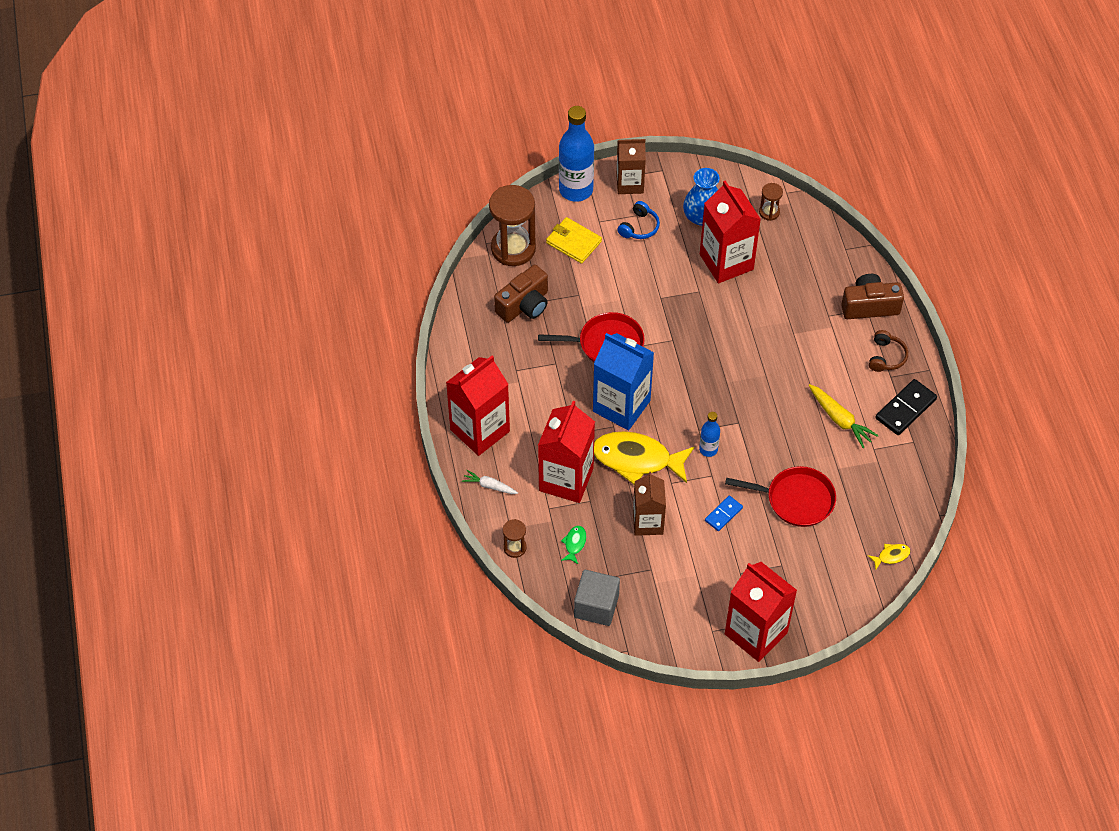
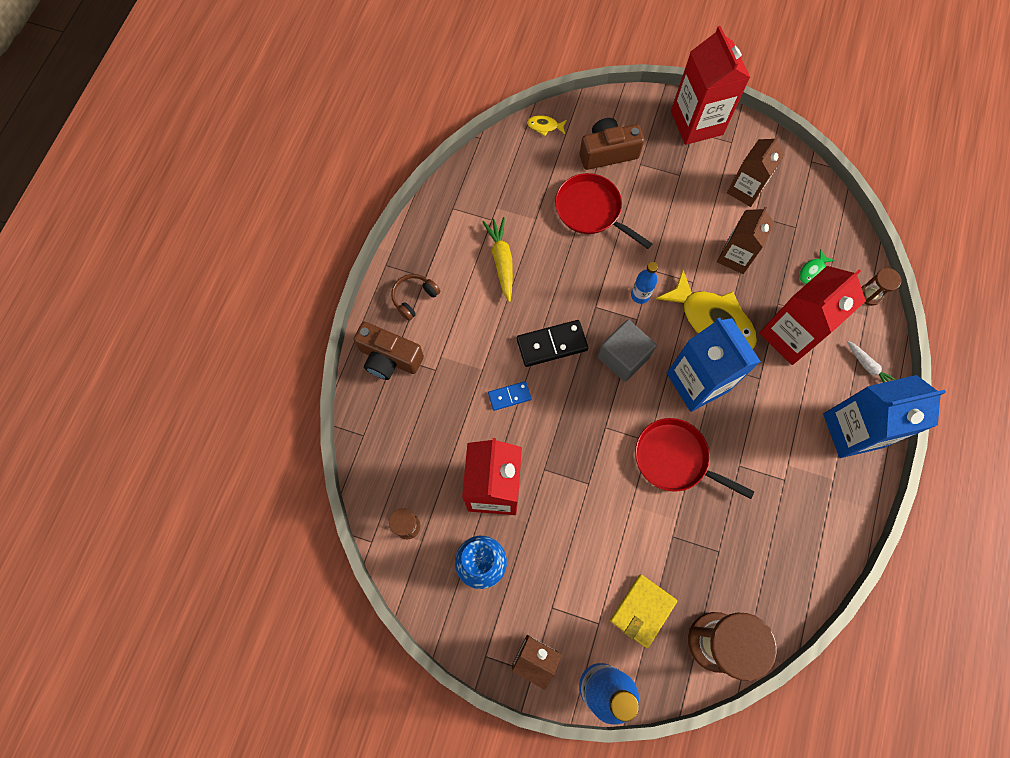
camera: 150 degrees left, 15 degrees up
(480, 430) = (852, 430): red carton -> blue carton
(524, 305) = (738, 556): brown camera -> brown camera (607, 152)
(573, 242) = (642, 610): yellow wallet -> yellow wallet turned 60 degrees clockwise
(596, 606) = (820, 208): grey cube -> grey cube (623, 357)
(639, 227) = (558, 589): blue headphones -> none
(673, 589) = (745, 190): none -> brown carton
(723, 514) = (663, 230): blue domino -> blue domino (509, 396)
(905, 409) = (436, 240): black domino -> black domino (552, 344)

